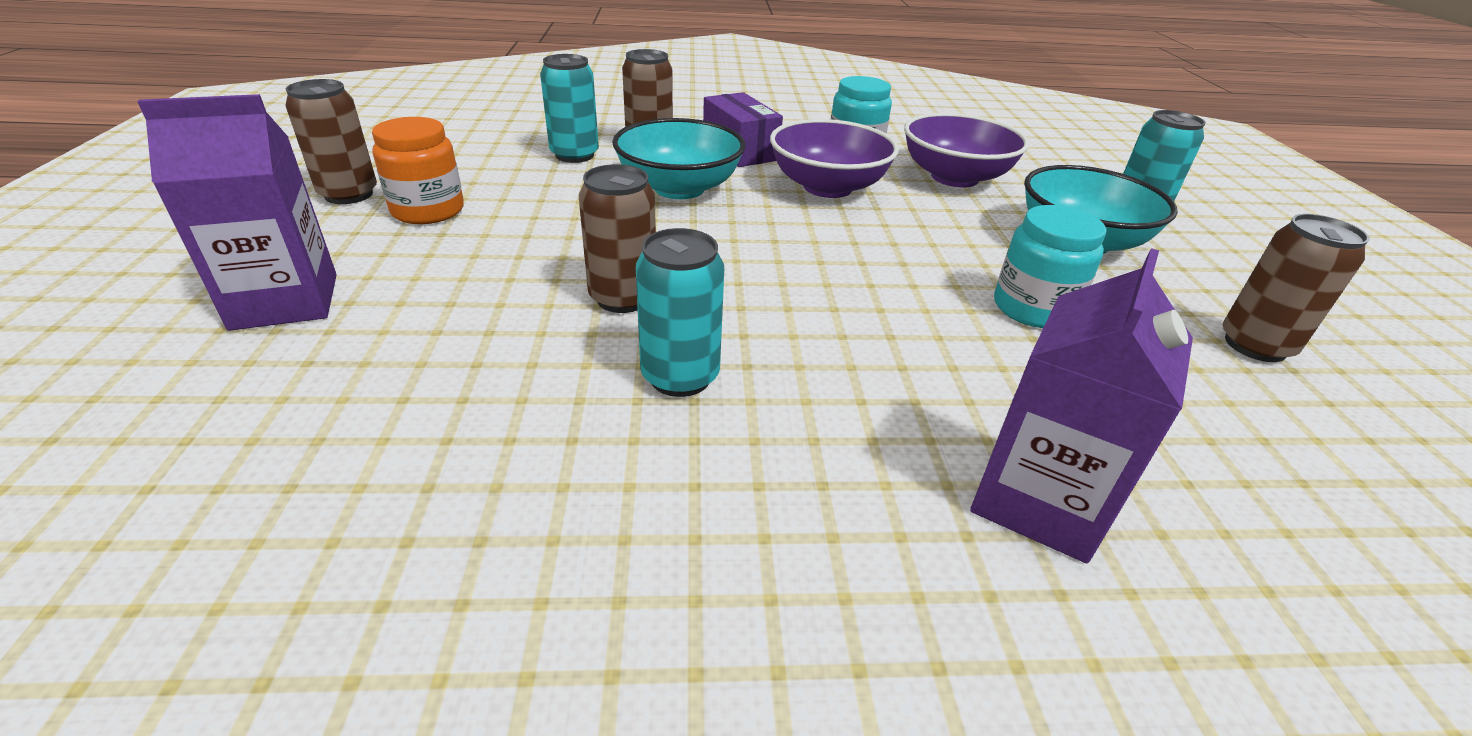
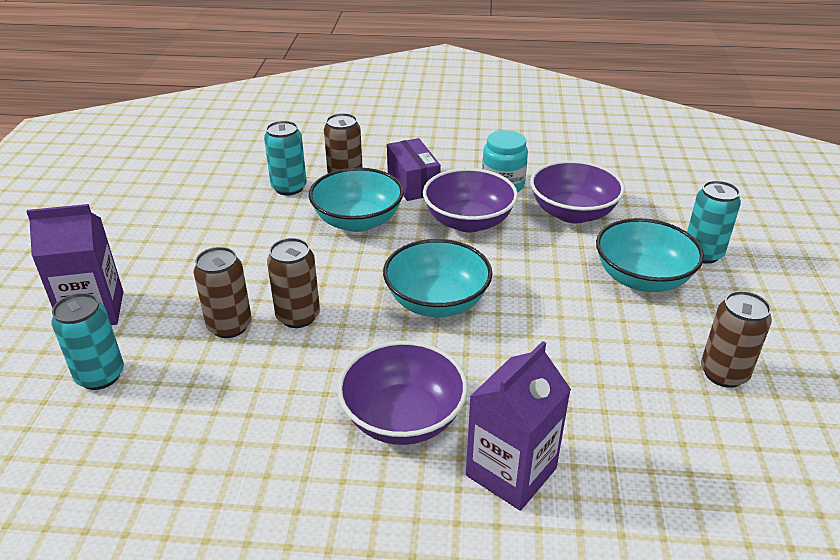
camera: 10 degrees right, 0 degrees up
(349, 194) = (132, 224): brown can -> brown can (229, 326)
(428, 210) = (182, 239): orange jar -> none
(680, 376) = (320, 377): turquoise can -> turquoise can (100, 376)
(822, 274) = (437, 302): none -> turquoise bowl
(832, 429) = (403, 418): none -> purple bowl
(1033, 308) = (576, 336): turquoise jar -> none

